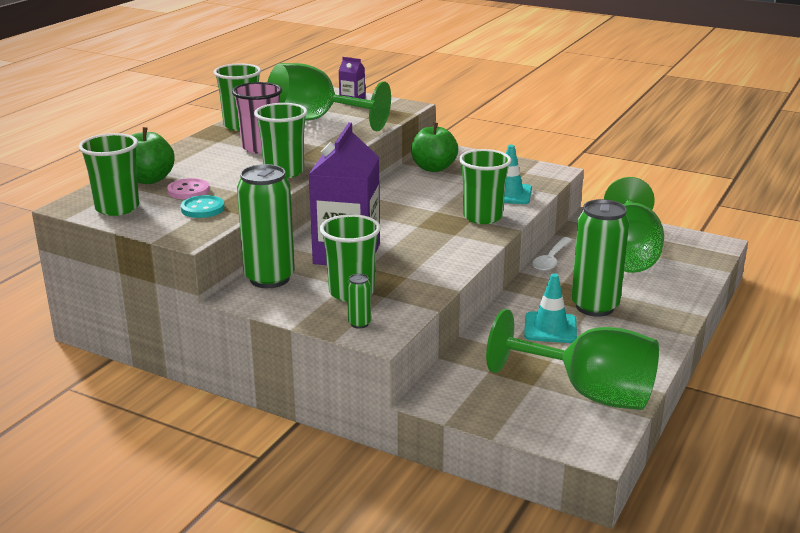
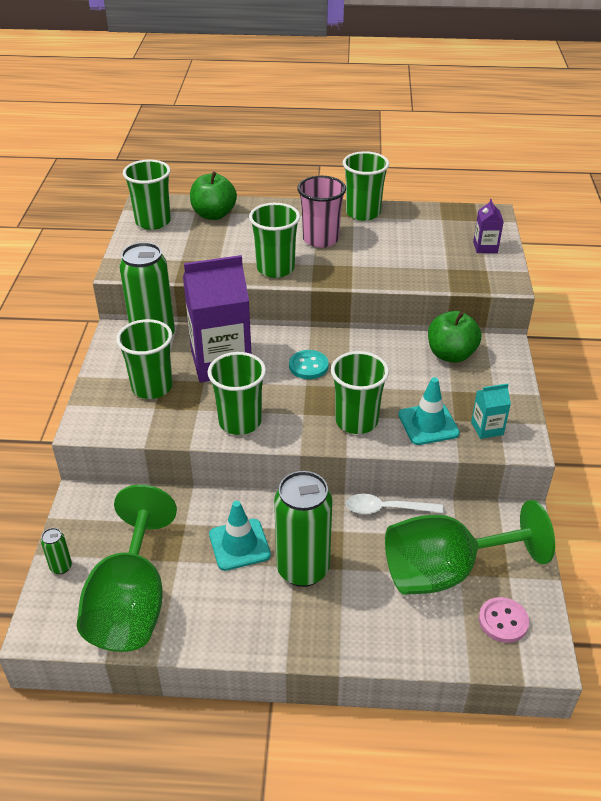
camera: 65 degrees right, 15 degrees up
(188, 191) = (204, 239): pink button -> pink button (503, 621)
(202, 208) = (174, 257): turquoise button -> turquoise button (308, 366)
(315, 120) = (412, 244): green goblet -> none
(359, 323) = (100, 408): green can -> green can (61, 567)
(441, 261) = (240, 422): none -> green cup
(529, 177) = (487, 428): none -> turquoise carton

